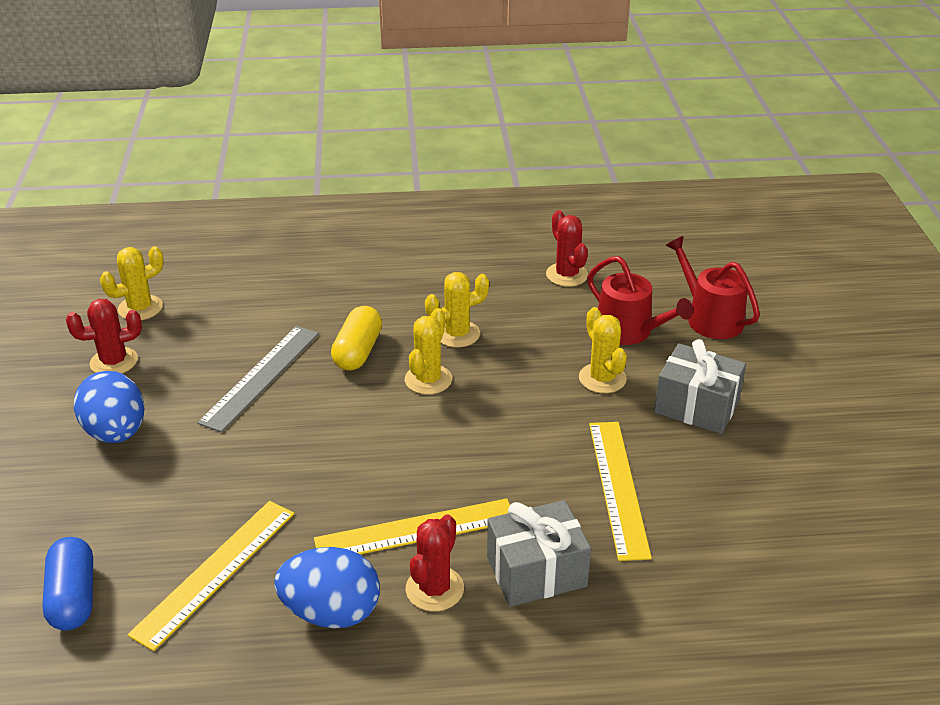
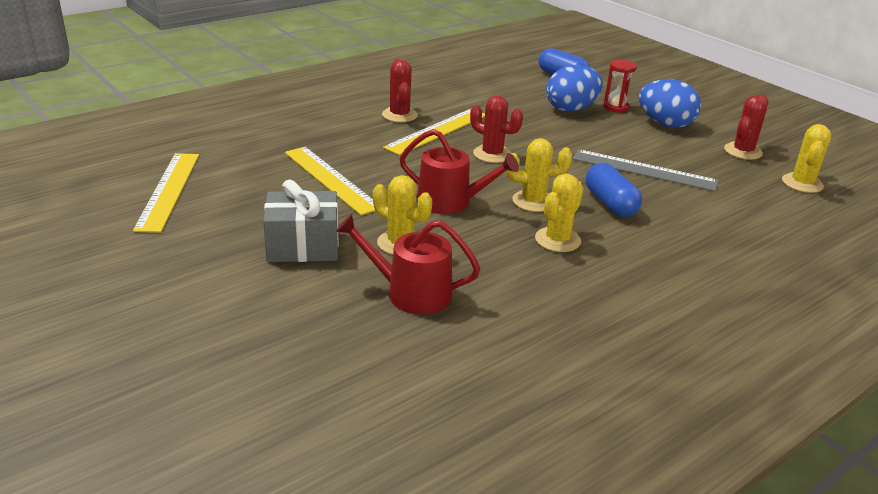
camera: 145 degrees right, 5 degrees down
(119, 488) = (616, 107): none -> red hourglass
(216, 572) = (515, 96): yellow ruler -> yellow ruler (168, 190)
(260, 376) = (644, 170): grey ruler -> grey ruler turned 60 degrees counterclockwise
(331, 612) = (441, 98): blue egg -> blue egg (571, 109)
(358, 351) = (610, 203): yellow capsule -> blue capsule
(428, 380) = (533, 201): yellow cactus -> yellow cactus turned 75 degrees counterclockwise
(536, 572) = (350, 133): grey gift -> none
(567, 275) = (532, 336): red cactus -> red cactus (492, 154)
(710, 318) = (337, 338): red watering can -> red watering can (450, 202)

